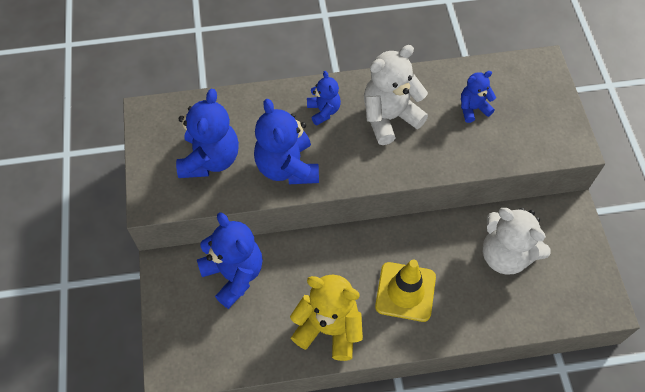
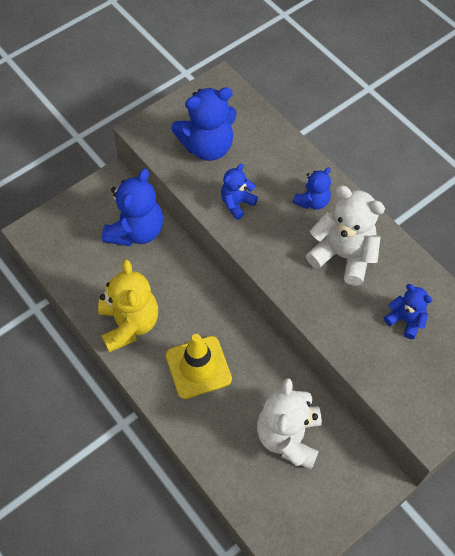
camera: 60 degrees right, 0 degrees up
(287, 167) = (237, 203): blue teddy bear -> blue teddy bear, size x0.56

